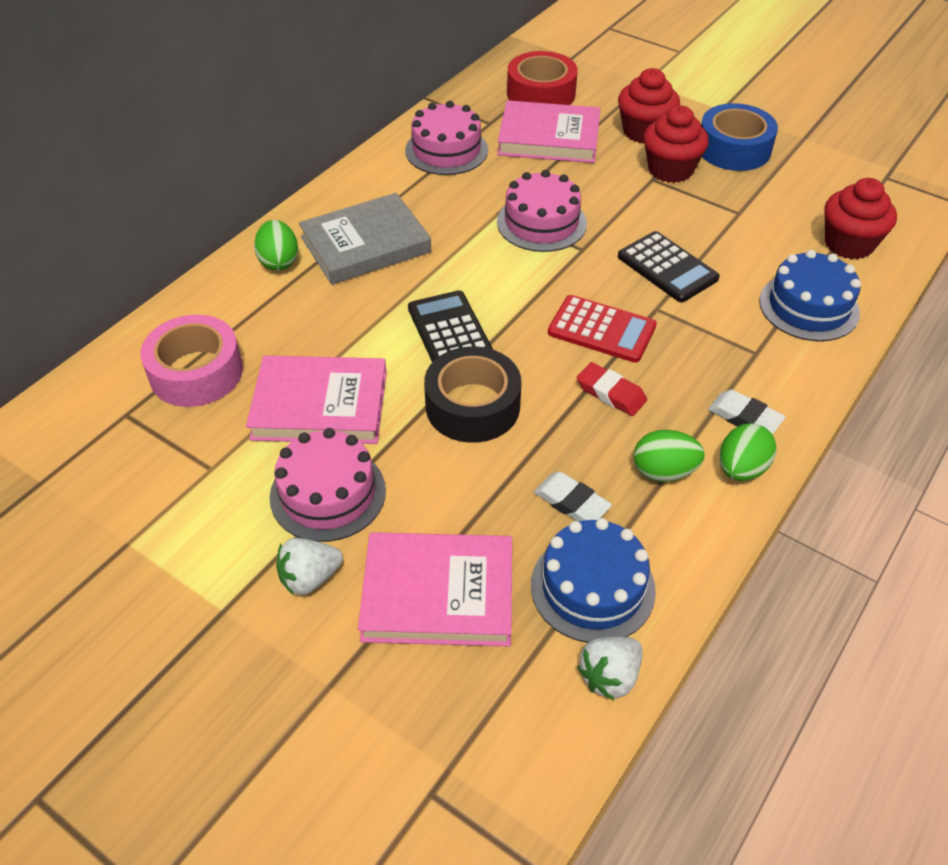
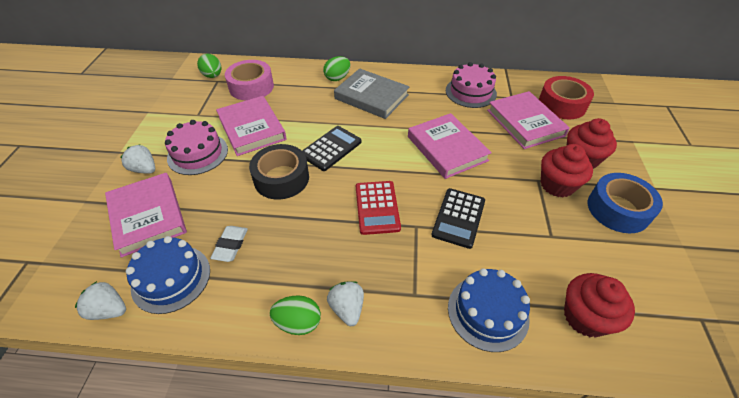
camera: 60 degrees right, 0 degrees up
(541, 223) = (447, 148): pink cake -> pink book
(610, 393) = (326, 231): red eraser -> none
(664, 472) = (275, 280): green egg -> green egg (213, 76)
(745, 417) = (347, 308): white eraser -> white strawberry

